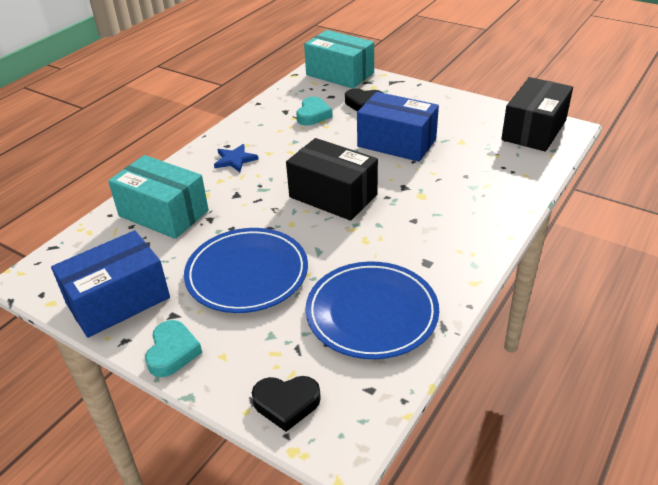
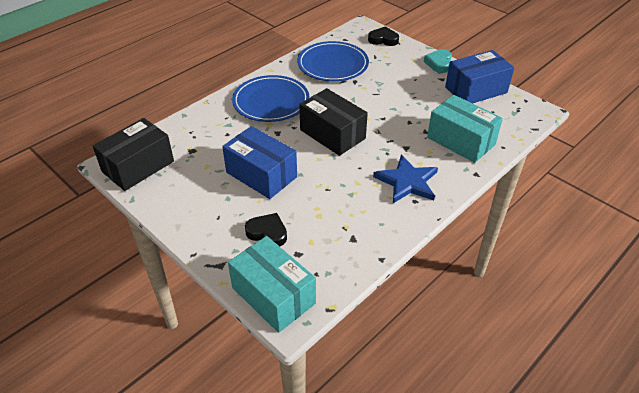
camera: 170 degrees left, 5 degrees up
(235, 160) = (407, 182): blue star -> blue star, size x1.65
(247, 274) = (399, 92): blue plate -> blue plate (271, 102)
(313, 115) = (325, 226): turquoise heart -> none

